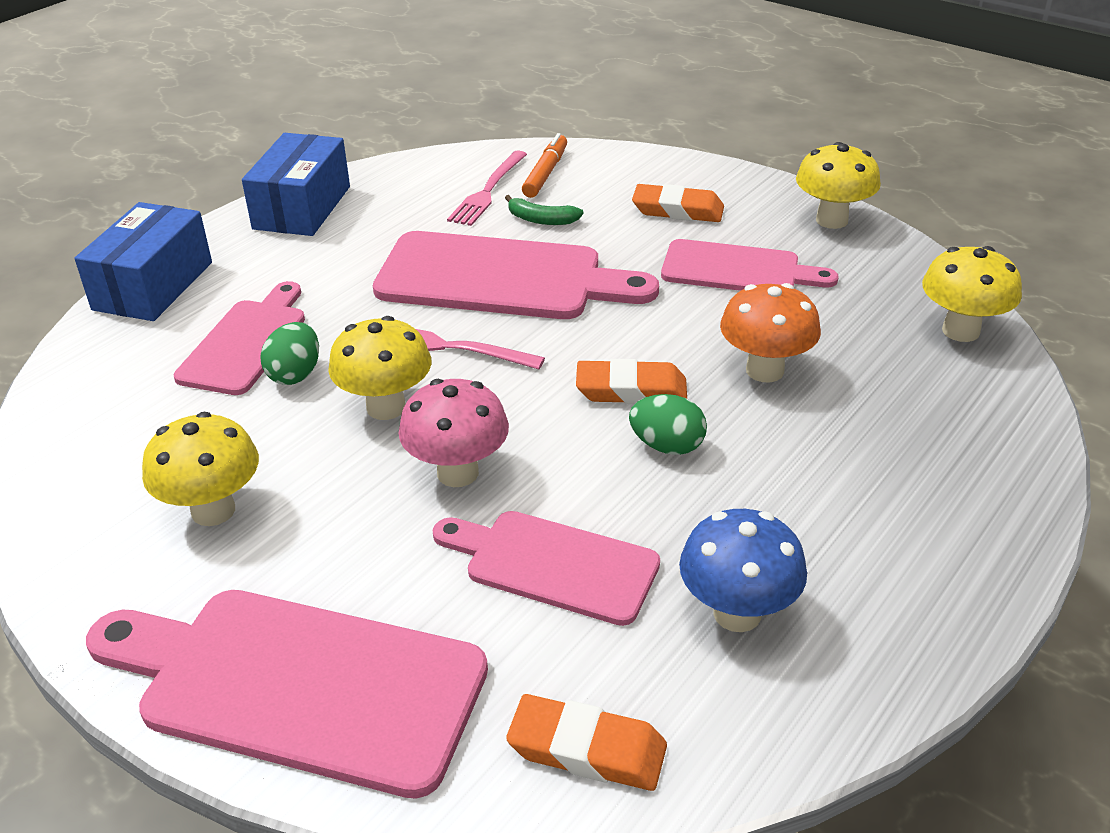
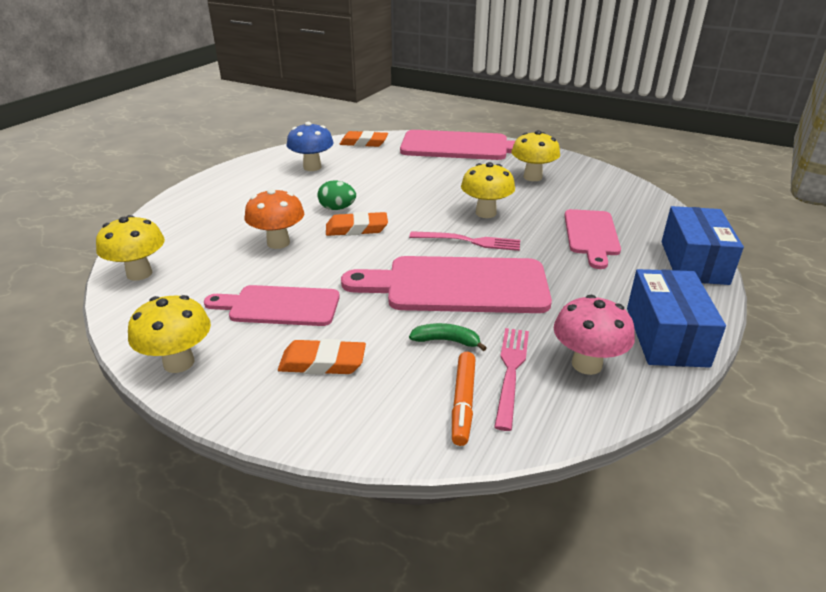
camera: 170 degrees right, 5 degrees down
(295, 374) = (546, 223): green egg -> none
(457, 473) = (435, 194): pink mushroom -> pink mushroom (586, 364)
(554, 564) = (383, 173): pink cutting board -> none

